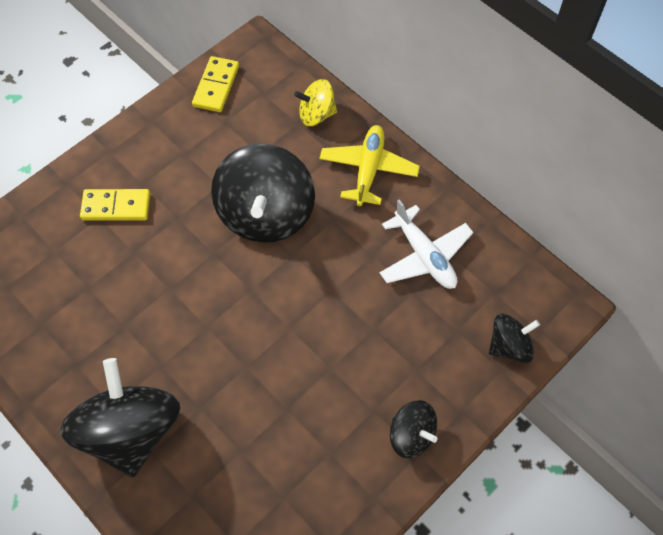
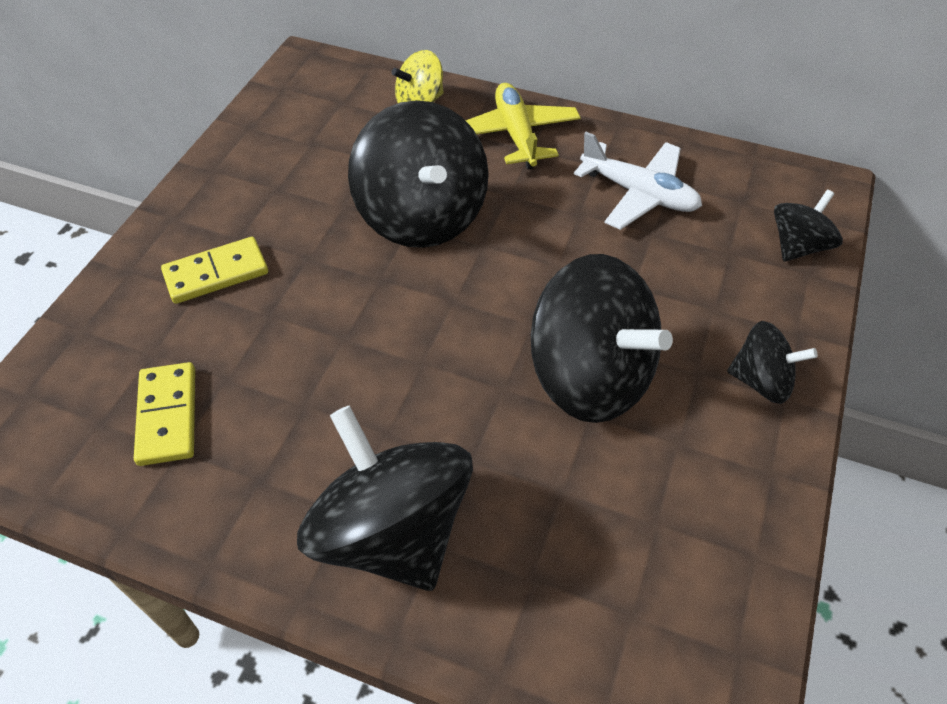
camera: 25 degrees left, 10 degrees down
(216, 86) = (278, 112): yellow domino -> yellow domino (167, 416)
(304, 382) = (590, 376): none -> black spinning top

